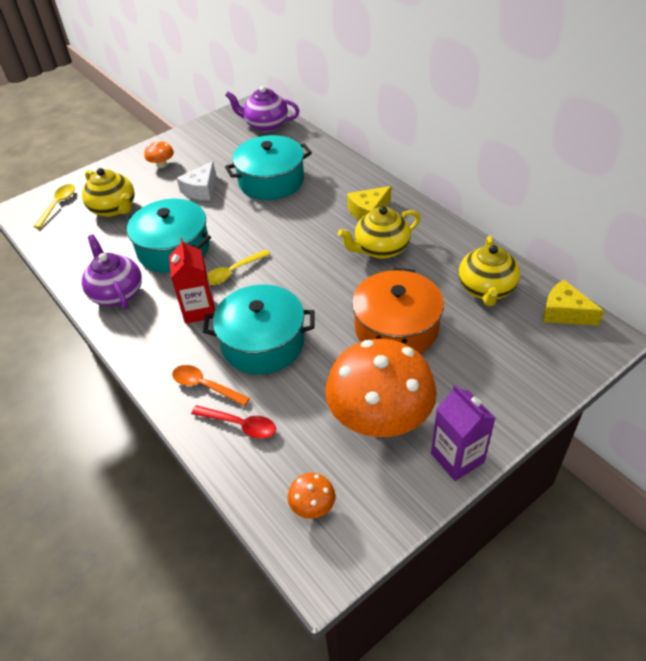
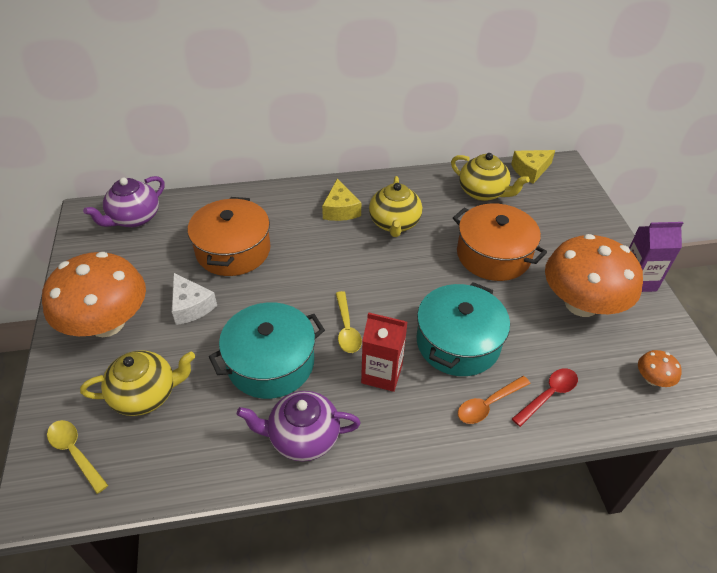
camera: 65 degrees left, 0 degrees up
(162, 165) = (107, 323): orange mushroom -> orange mushroom, size x2.47
(271, 181) = (233, 250): turquoise pot -> orange pot

